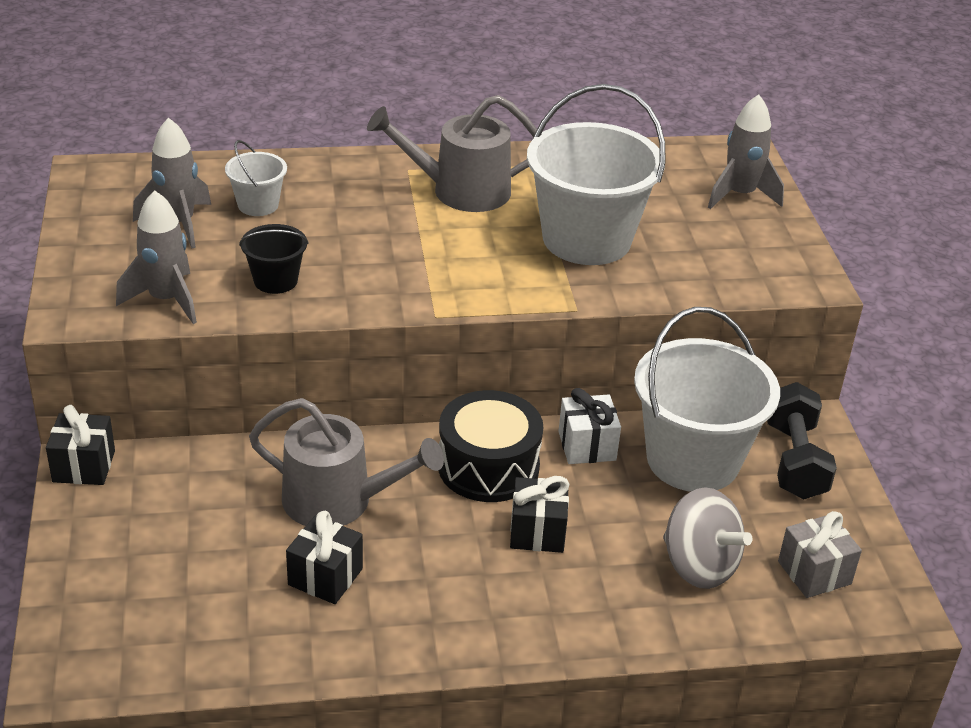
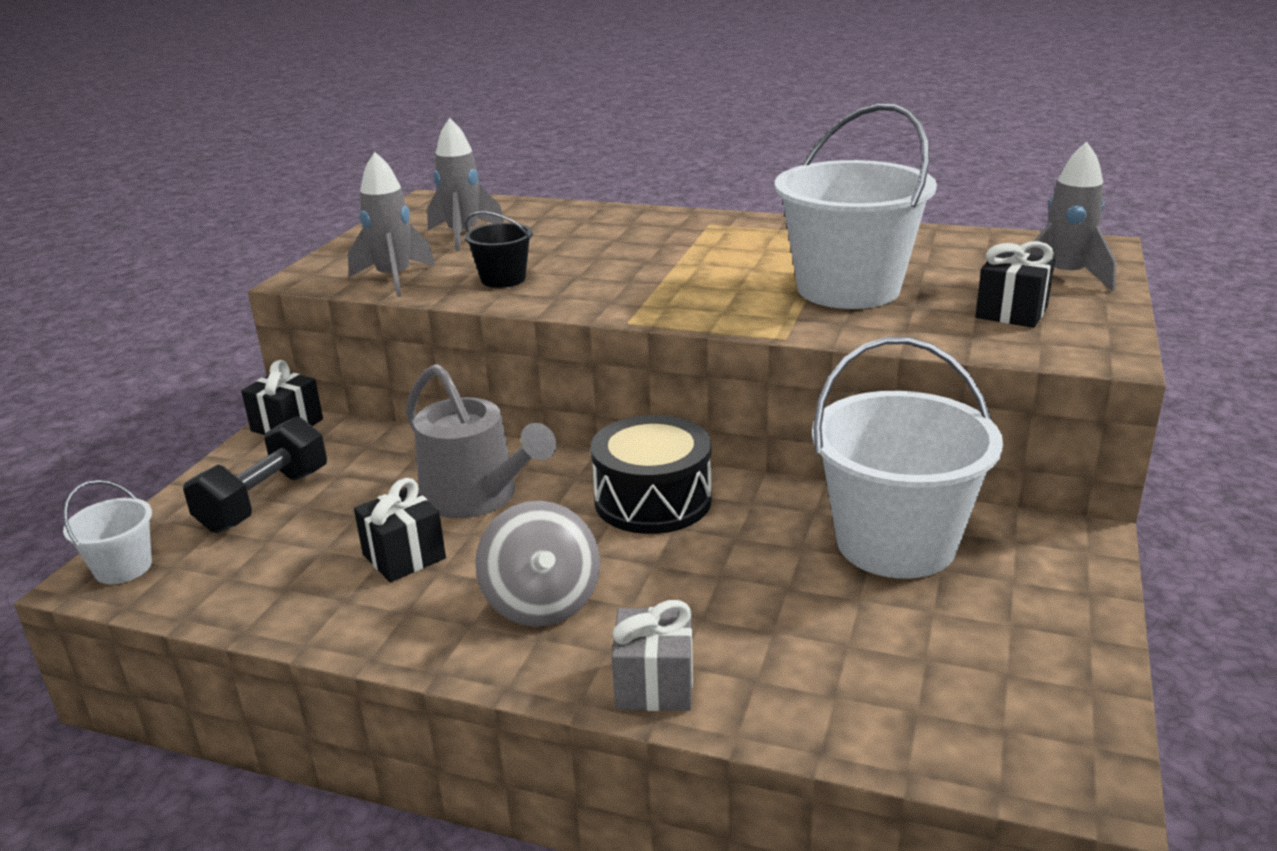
camera: 30 degrees right, 10 degrees down
(258, 205) = (545, 231): white bucket -> white bucket (123, 568)
(461, 191) = (747, 242): grey watering can -> none
(537, 532) = (656, 569): black gift -> black gift (1011, 312)
(587, 446) = (776, 504): white gift -> none
(699, 566) = (826, 650): grey spinning top -> grey spinning top (542, 603)
(795, 460) = (1032, 571): black dumbbell -> black dumbbell (265, 501)
(814, 573) = (981, 697): grey gift -> grey gift (654, 685)

